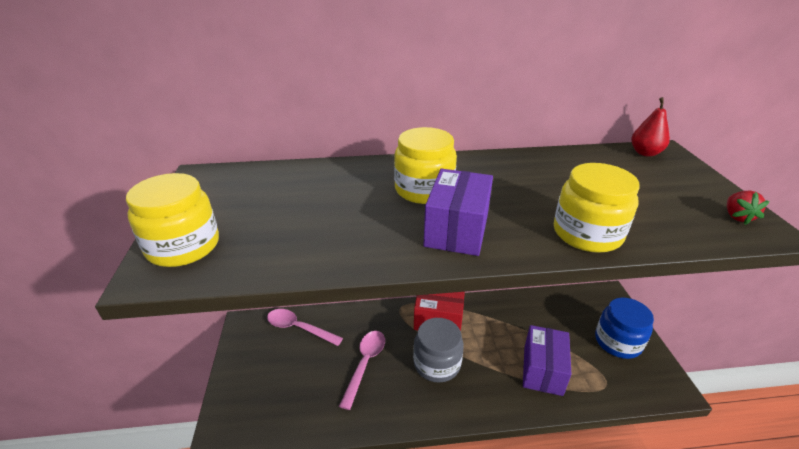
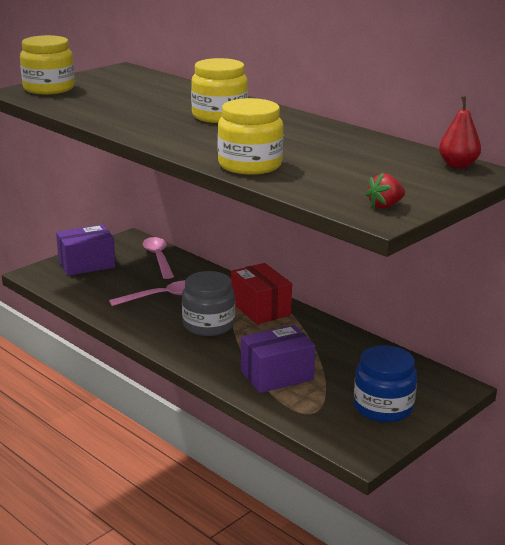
camera: 50 degrees right, 10 degrees down
(456, 230) = (182, 134): purple box -> purple box (86, 264)

